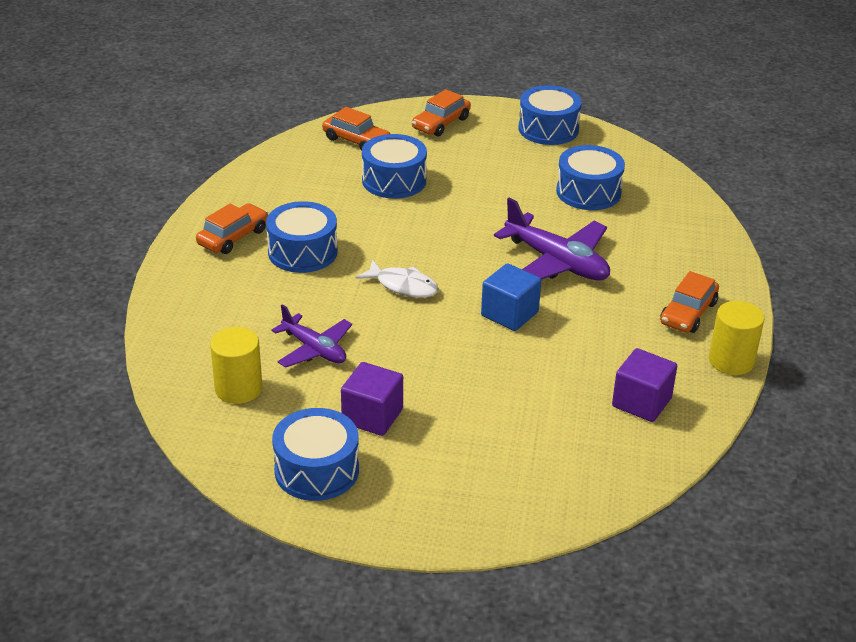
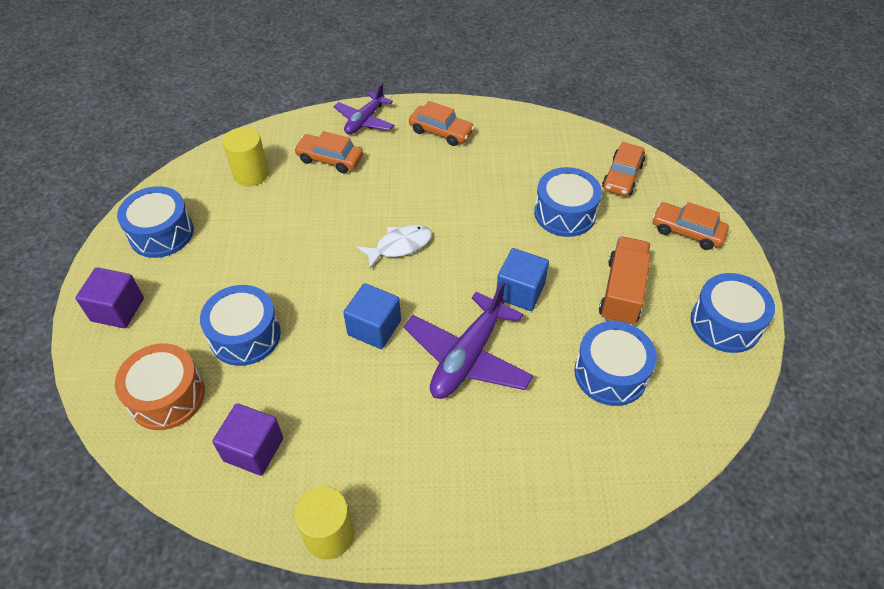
camera: 80 degrees right, 15 degrees up
(302, 252) = (432, 175): blue drum -> blue drum (245, 335)
(314, 349) = (303, 206): purple plane -> purple plane (365, 121)
(372, 416) = (223, 254): purple cube -> purple cube (117, 310)
(403, 286) = (400, 246): white fish -> white fish turned 135 degrees counterclockwise
(486, 222) = (520, 291): none -> blue cube
(502, 169) = (622, 292): none -> orange truck
(570, 463) = (167, 396): none -> orange drum
(688, 313) = (407, 487): orange car -> orange car (330, 159)

